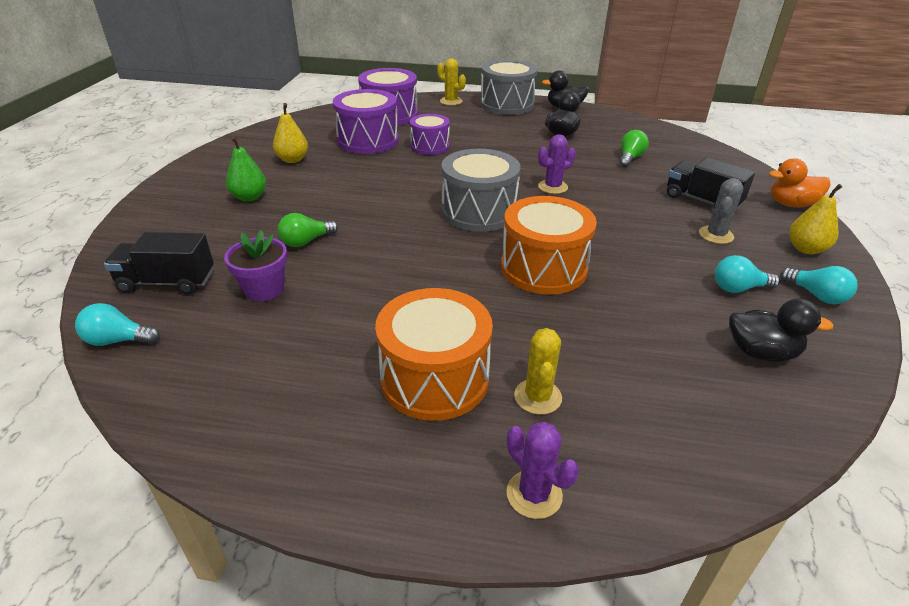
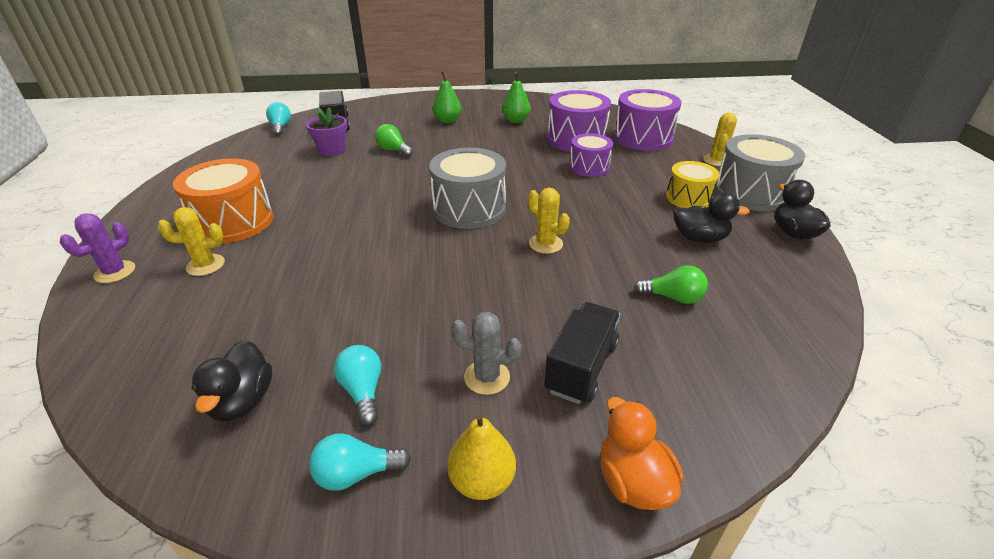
camera: 75 degrees right, 0 degrees up
(292, 160) = (516, 120): yellow pear -> green pear
(504, 124) = (688, 198): none -> yellow drum
(543, 268) = (379, 252): orange drum -> none
(552, 187) = (545, 244): purple cactus -> yellow cactus
(816, 295) = (356, 474): turquoise light bulb -> turquoise light bulb turned 45 degrees clockwise

